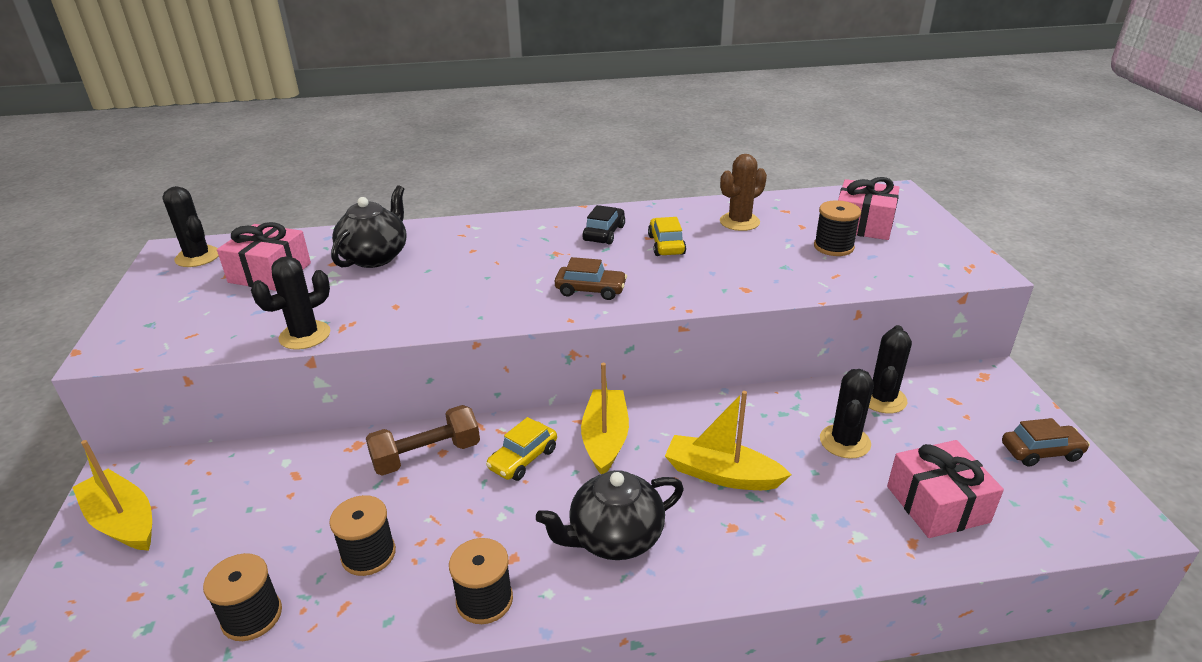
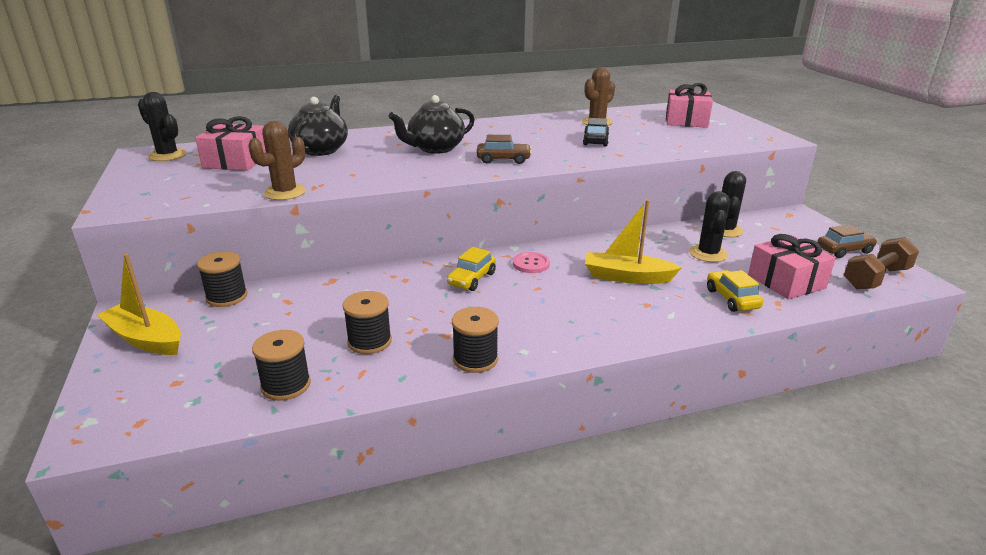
camera: 10 degrees left, 5 degrees down
(305, 335) = (285, 192): black cactus -> brown cactus
(426, 455) = (393, 282): brown dumbbell -> brown dumbbell (876, 278)
(604, 233) = (498, 131): black car -> black car (595, 140)
(605, 439) = (531, 264): yellow boat -> pink button
(614, 538) = (561, 317): black teapot -> black teapot (435, 148)
(666, 245) = (548, 135): yellow car -> yellow car (731, 299)
(833, 247) = (671, 132): black spool -> black spool (227, 297)

